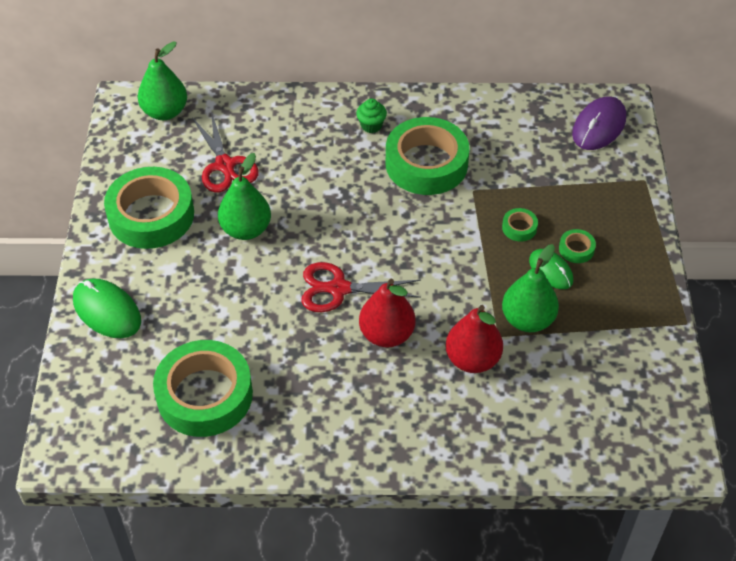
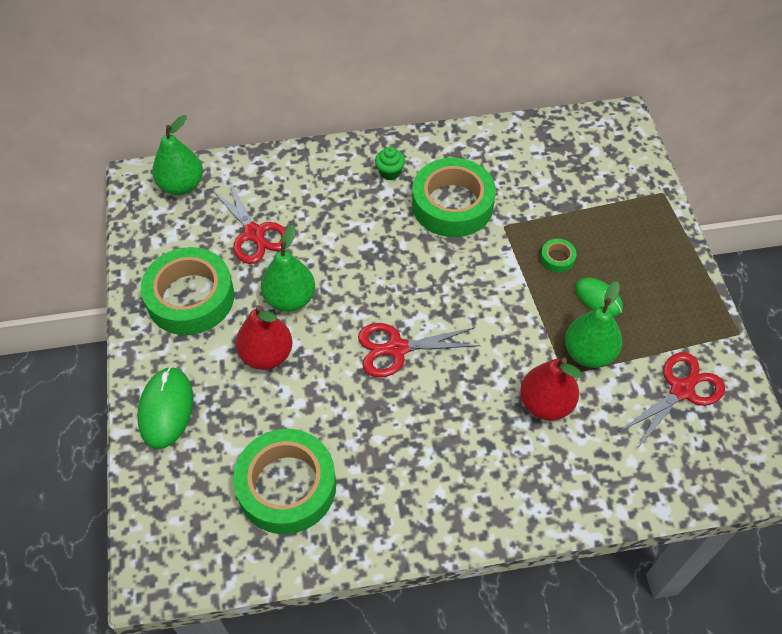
camera: 10 degrees left, 5 degrees up
(107, 311) = (166, 409): green mouse -> green mouse turned 60 degrees clockwise
(386, 334) = (455, 390): red pear -> red pear (266, 355)
(576, 249) = (617, 272): green tape -> none
(599, 126) = (607, 144): purple mouse -> none
(612, 367) = (681, 390): none -> red scissors

